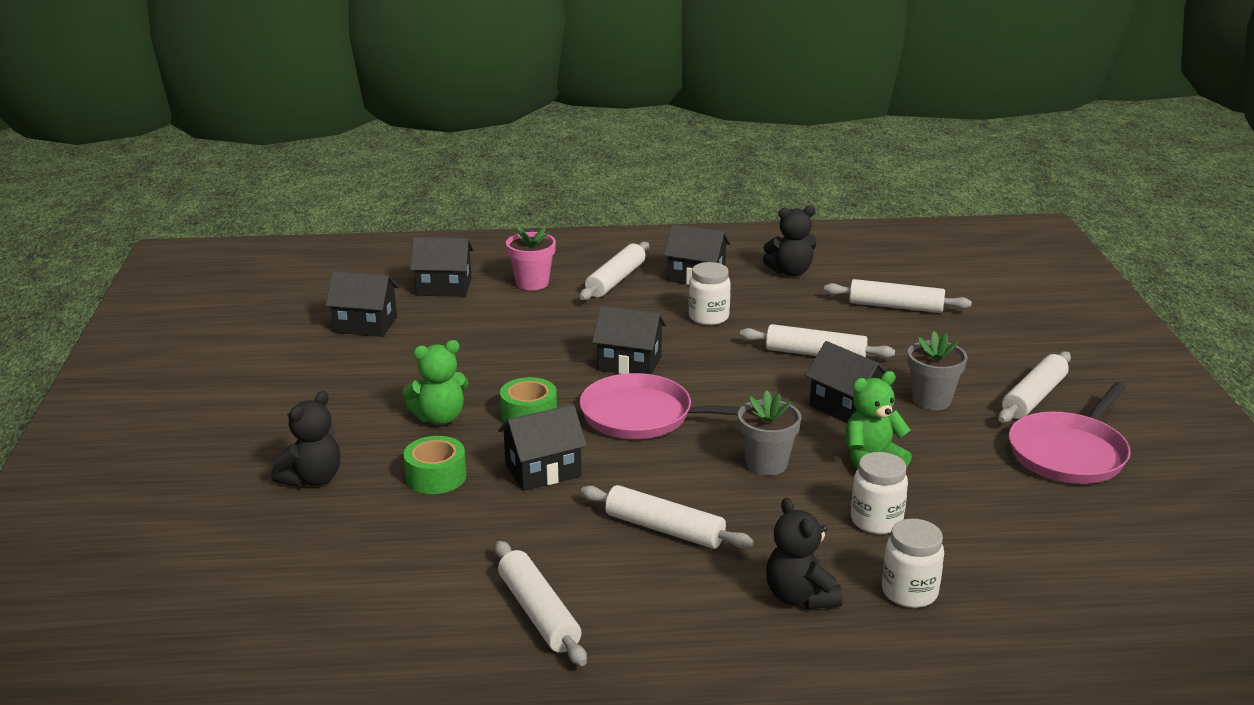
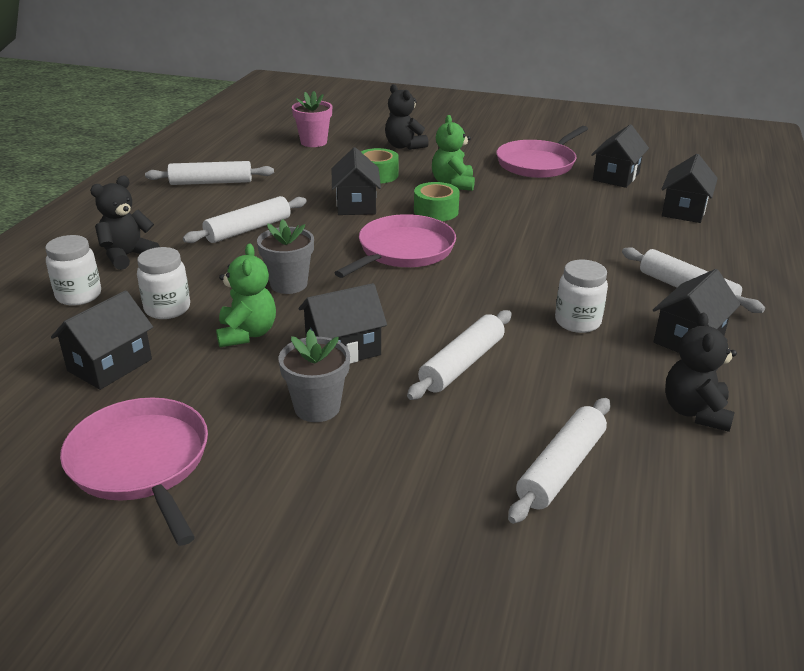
camera: 110 degrees right, 5 degrees up
(342, 373) = (538, 163): none -> pink pan
(532, 283) = (687, 248): pink flower pot -> pink flower pot (313, 142)
(629, 363) = (497, 262): black house -> black house (110, 365)
(800, 597) = (127, 256): black teddy bear -> black teddy bear turned 45 degrees counterclockwise
(1034, 397) = (264, 491): white rolling pin -> none

